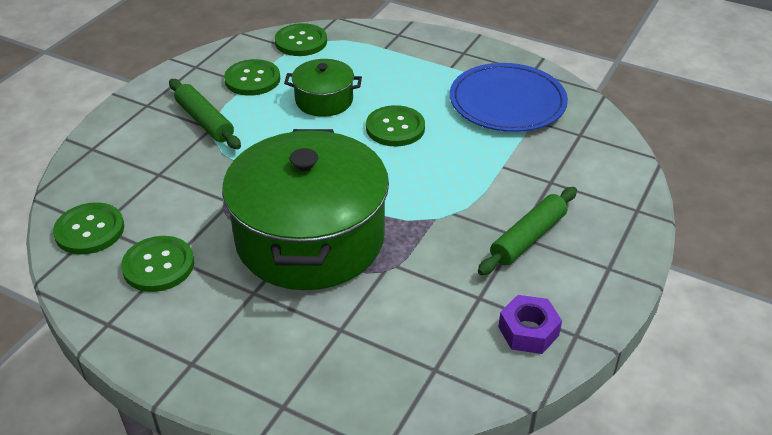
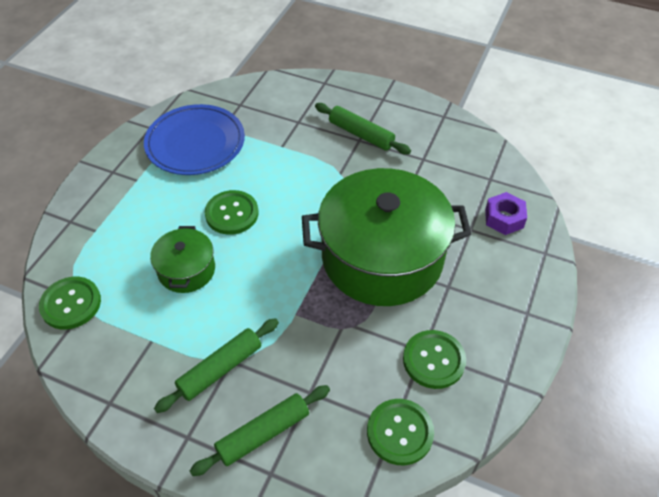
camera: 95 degrees left, 10 degrees up
(129, 145) = (263, 434): none -> green rolling pin
(252, 79) = (143, 338): green button -> none
(528, 331) = (447, 136): purple nut -> purple nut (504, 218)

